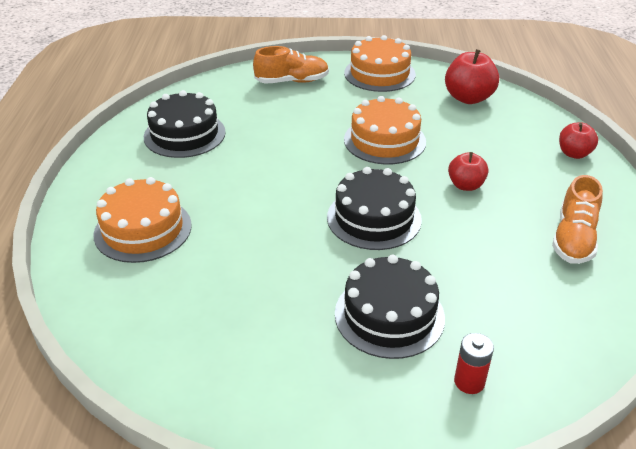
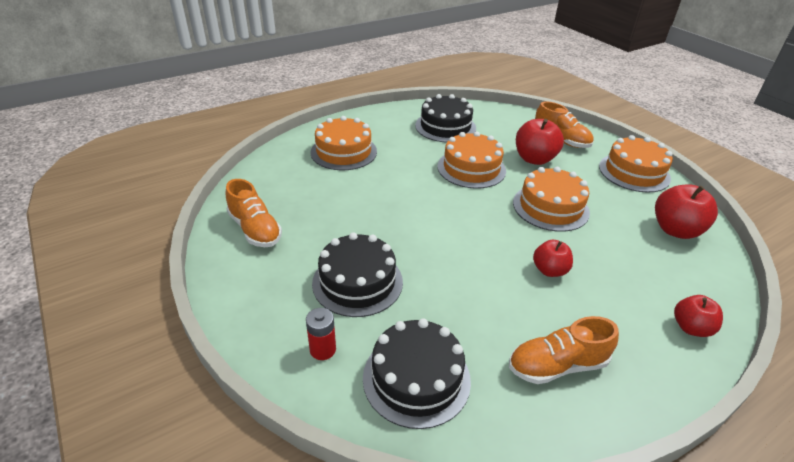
camera: 55 degrees right, 0 degrees up
(224, 369) = (255, 229): none -> orange shoe
(279, 154) = (471, 168): none -> orange cake
(305, 111) = (534, 159): none -> red apple
(374, 218) = (452, 236): black cake -> black cake (416, 378)

